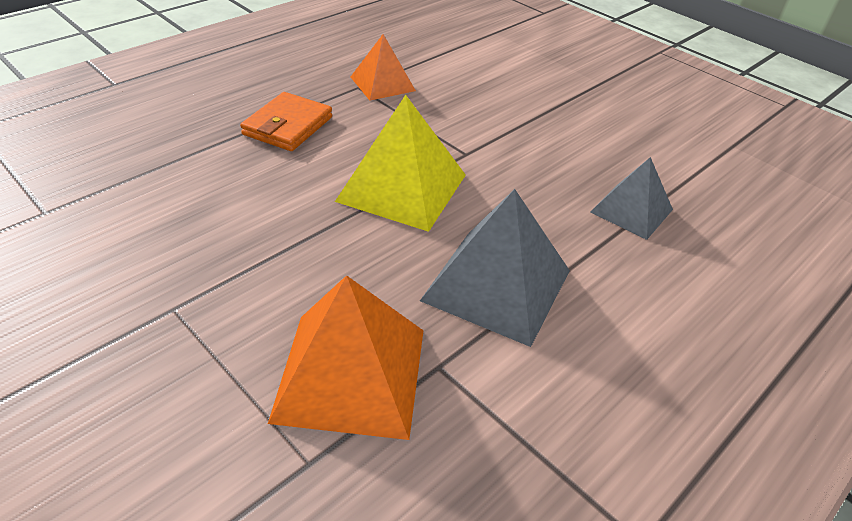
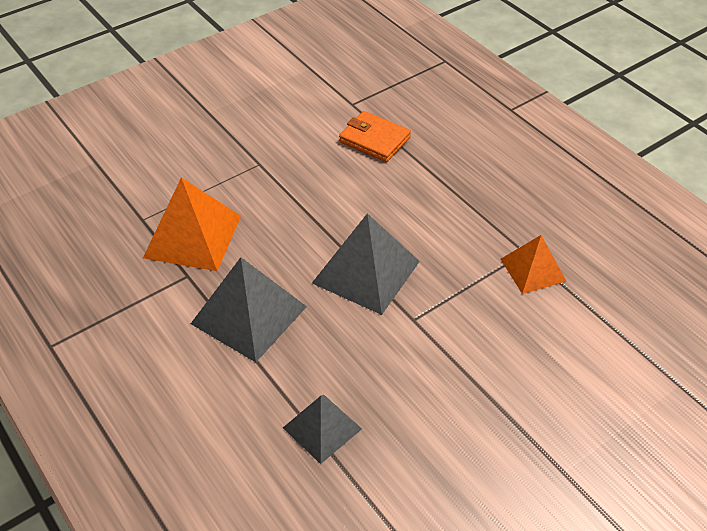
camera: 100 degrees right, 5 degrees up
(288, 126) = (453, 206): orange wallet -> orange wallet (374, 140)
(402, 188) = (366, 272): yellow pyramid -> grey pyramid

